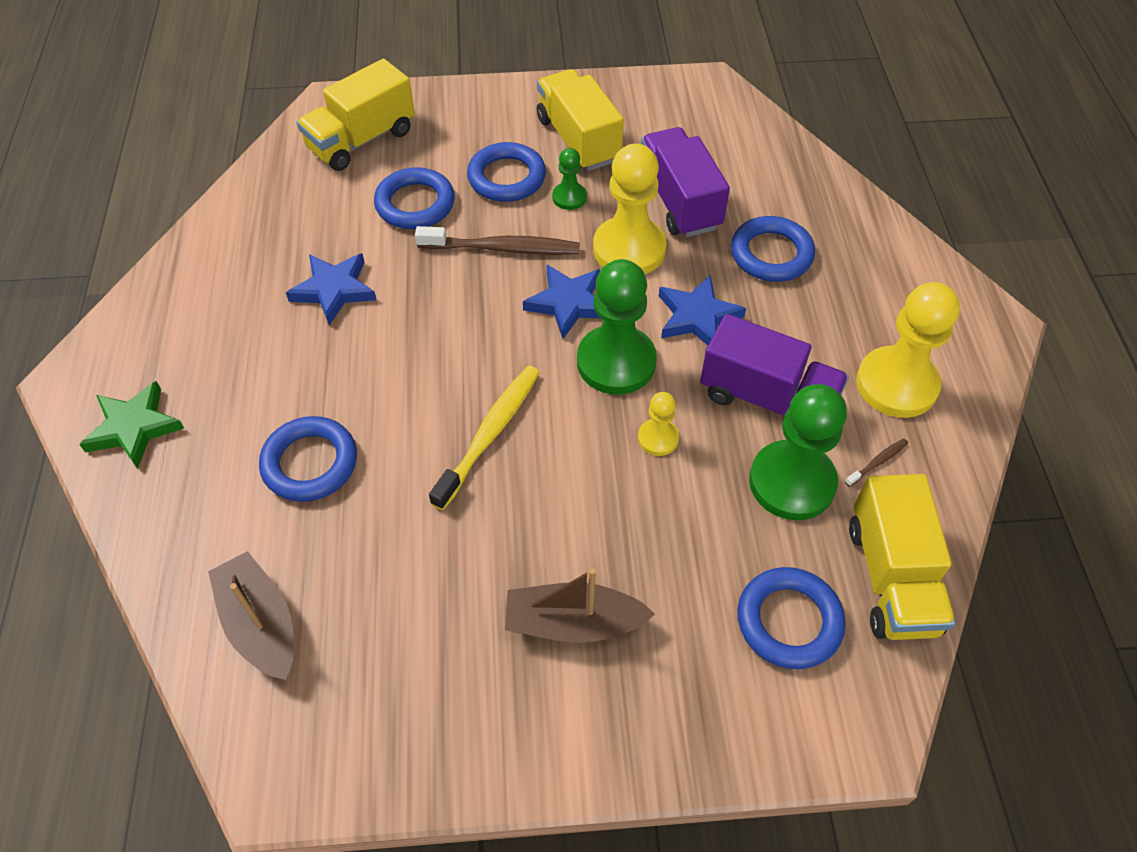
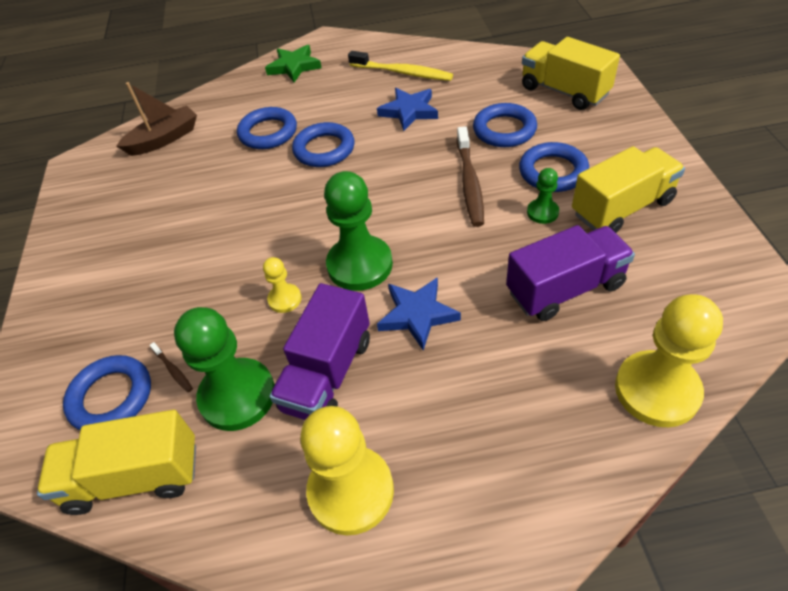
camera: 90 degrees right, 5 degrees down
(490, 434) = (289, 205): yellow toothbrush -> yellow toothbrush (403, 73)
(568, 303) = (418, 228): blue star -> none
(573, 623) = (137, 269): brown boat -> none
(629, 249) = (490, 259): yellow pawn -> yellow pawn (657, 390)
(771, 254) = (513, 370): blue ring -> blue ring (324, 149)
(877, 462) = (255, 469): brown toothbrush -> brown toothbrush (173, 370)

